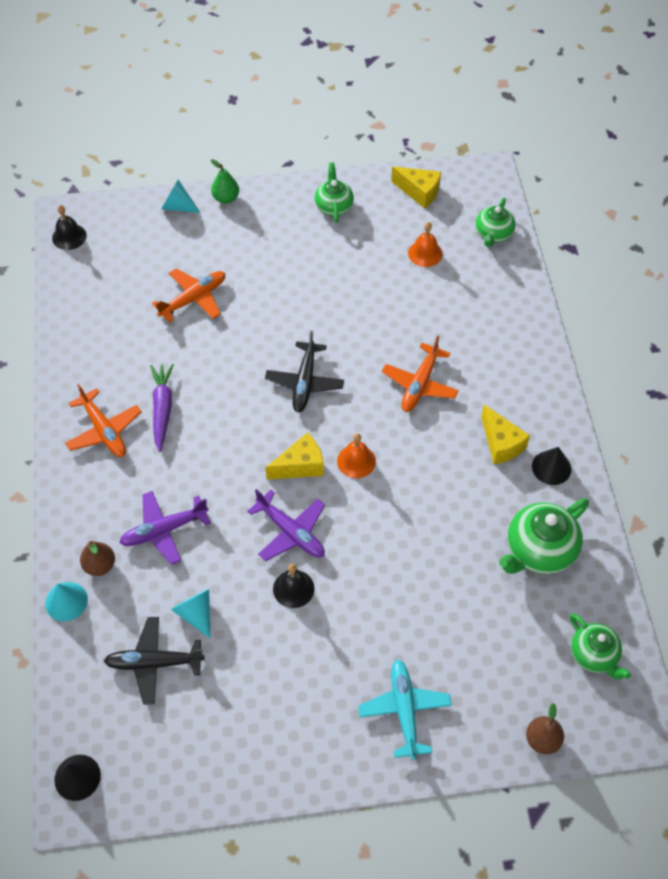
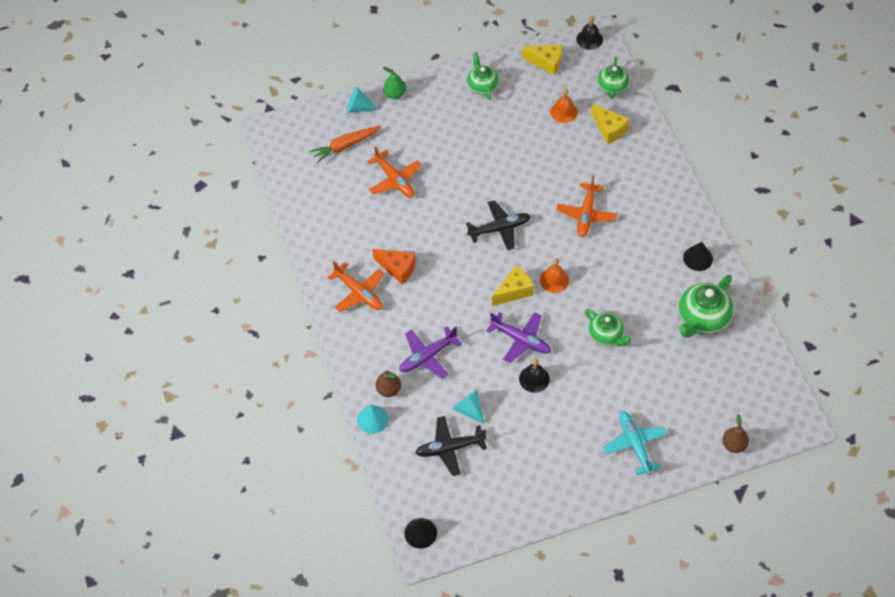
camera: 10 degrees left, 0 degrees up
(69, 236) = (280, 147): black bell -> black bell (589, 39)
(147, 248) = (345, 146): none -> orange carrot
(162, 409) = (398, 268): purple carrot -> orange cheese
(193, 299) = (394, 180): orange plane -> orange plane turned 105 degrees clockwise
(305, 382) = (499, 229): black plane -> black plane turned 105 degrees counterclockwise
(501, 444) = (657, 247): yellow cheese -> yellow cheese (609, 129)
(594, 655) = (757, 383): green teapot -> green teapot (606, 335)

